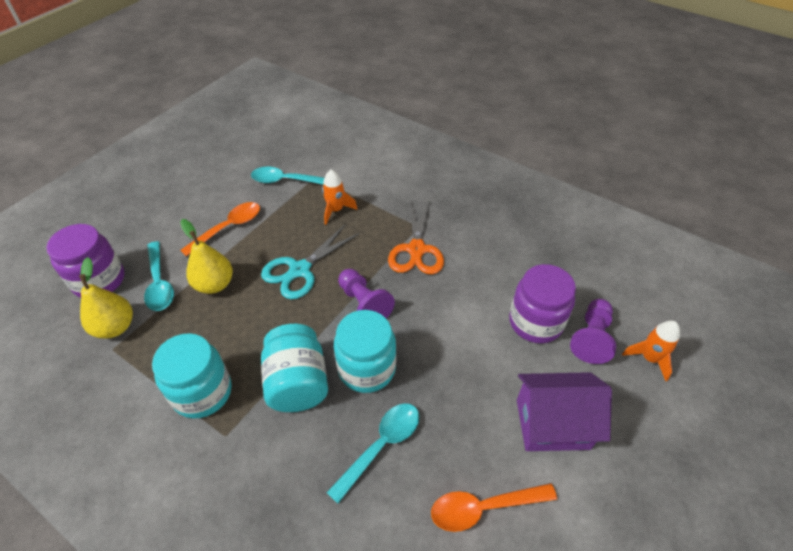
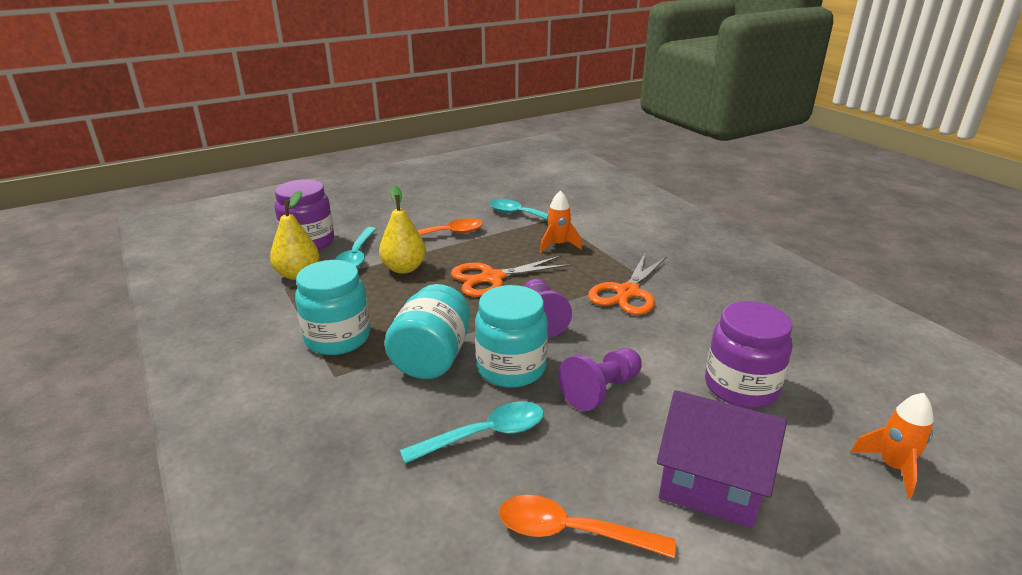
camera: 25 degrees right, 20 degrees down
(300, 270) = (492, 278): turquoise scissors -> orange scissors
(591, 338) = (812, 422): purple pawn -> purple pawn (601, 390)

